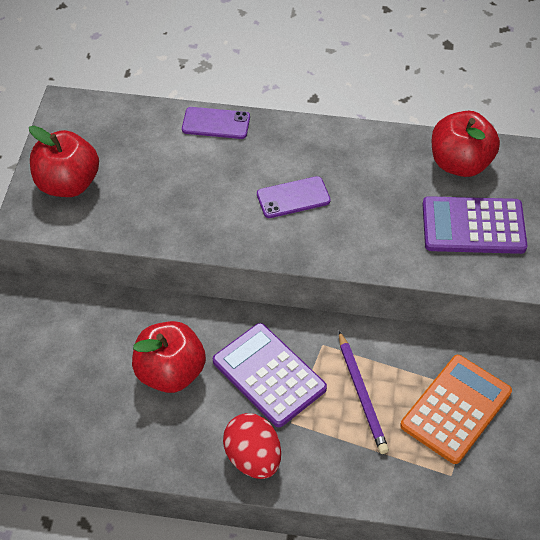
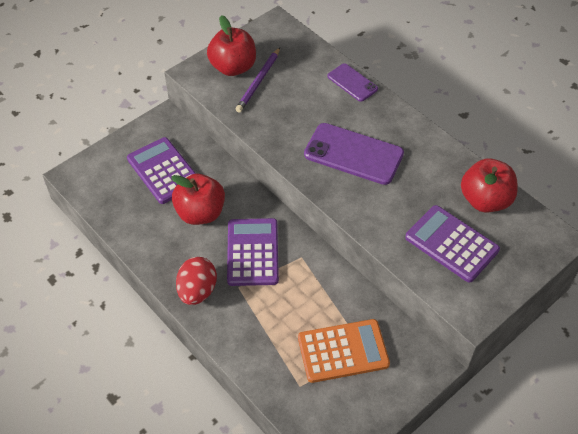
camera: 40 degrees right, 0 degrees up
(80, 355) = (163, 171): none -> purple calculator
(293, 197) = (353, 154): purple phone -> purple phone, size x1.74
(362, 394) = (295, 301): purple pencil -> purple pencil (258, 82)

